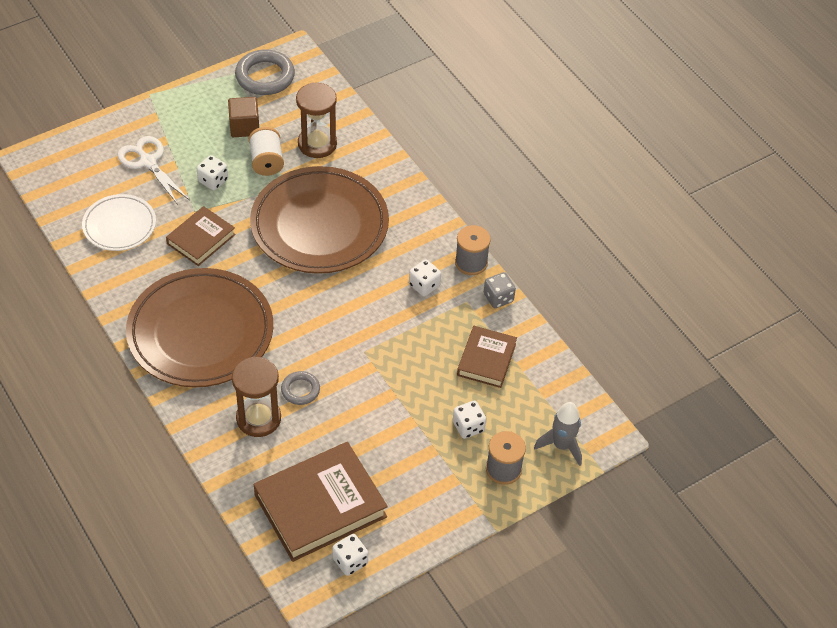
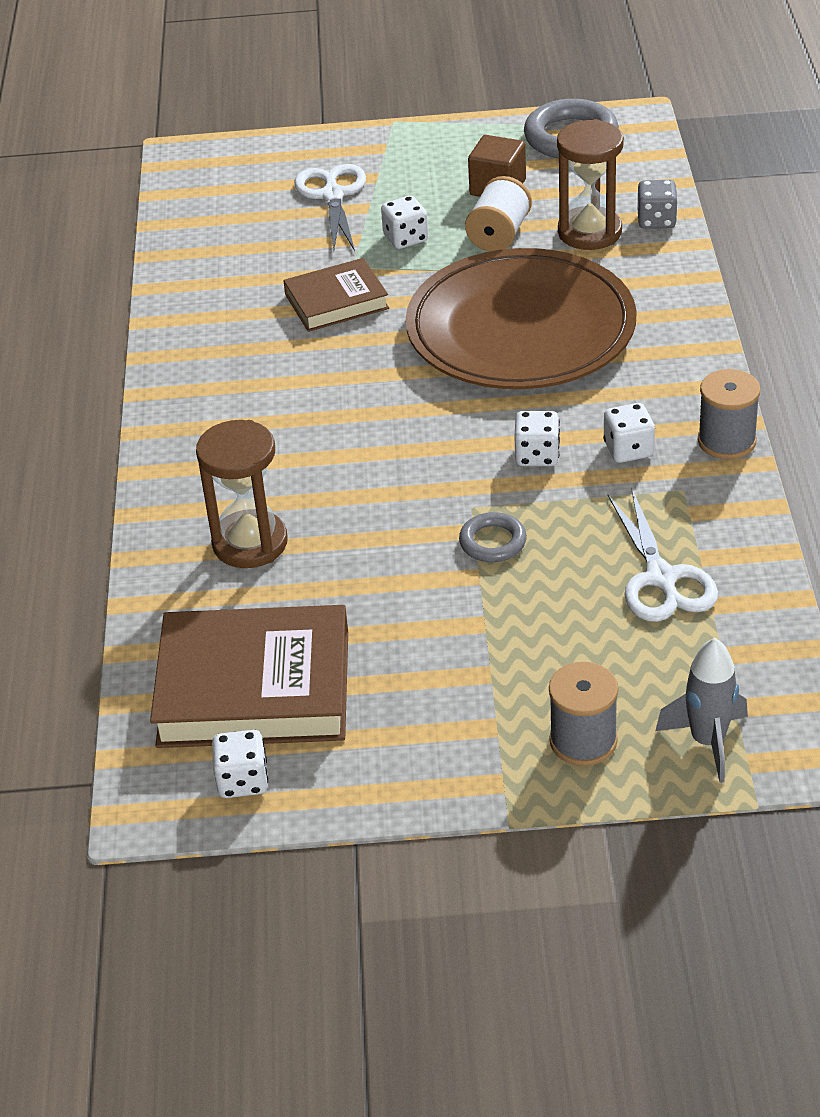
camera: 35 degrees right, 10 degrees down
(119, 225) = (238, 257): white plate -> none
(200, 332) = (250, 411): brown plate -> none
(300, 390) = (338, 526): grey ring -> grey ring (493, 542)
(468, 427) = (566, 661): white dice -> white dice (537, 455)
(486, 359) = (661, 578): brown book -> white scissors
(498, 298) = (740, 500): grey dice -> grey dice (656, 220)

